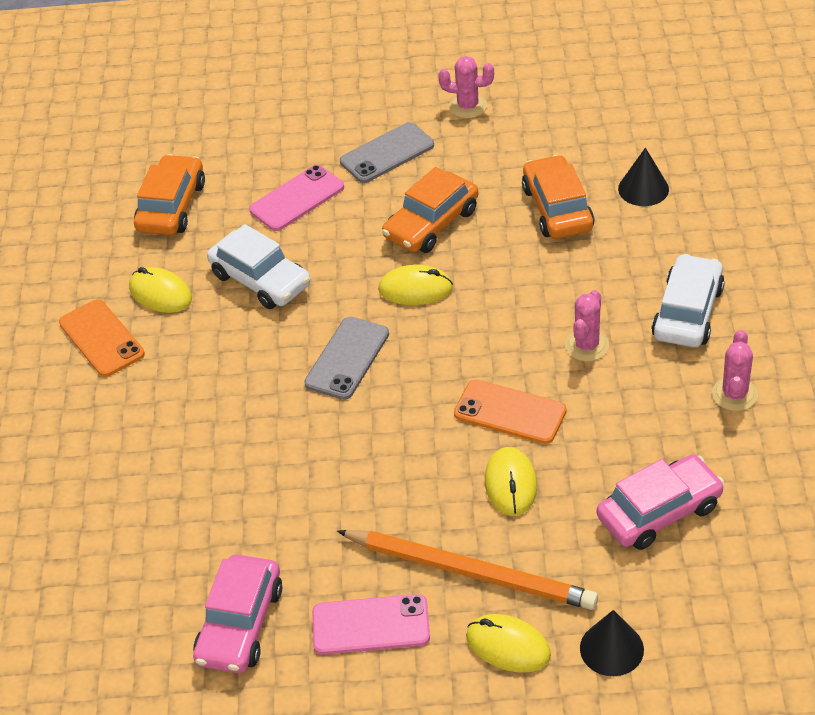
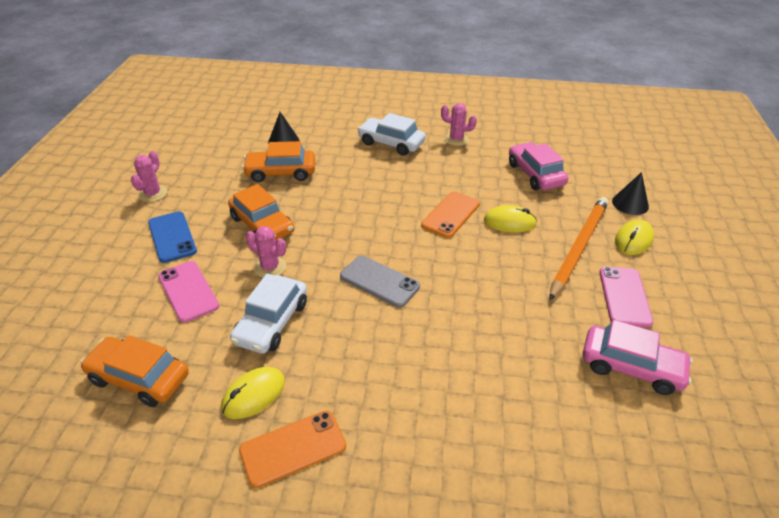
camera: 85 degrees left, 5 degrees down
(261, 280) = (272, 322): white car -> white car turned 150 degrees clockwise
(387, 153) = (172, 237): grey phone -> blue phone
(415, 289) = (324, 240): yellow mouse -> none
(587, 346) = (404, 179): pink cactus -> pink cactus (270, 267)

